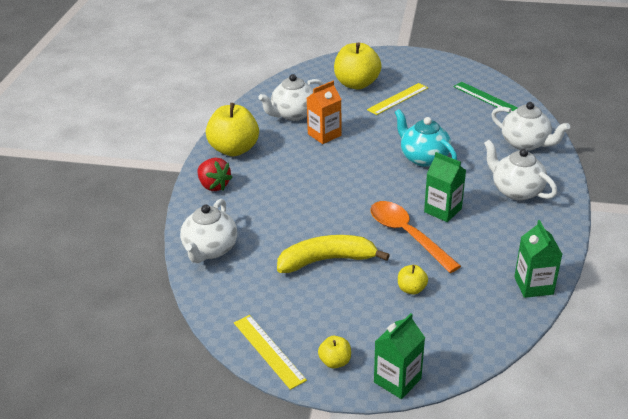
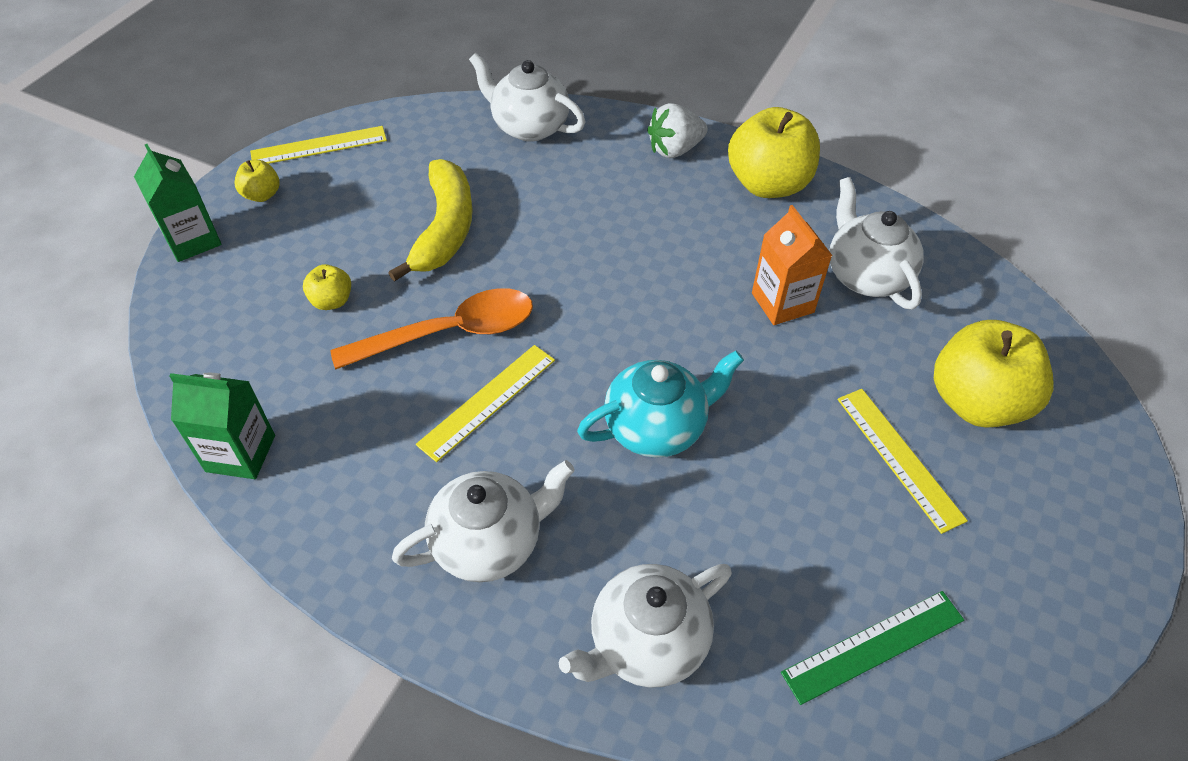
camera: 105 degrees right, 15 degrees up
(214, 186) = (674, 149): red strawberry -> white strawberry
(442, 210) = (487, 401): green carton -> yellow ruler

